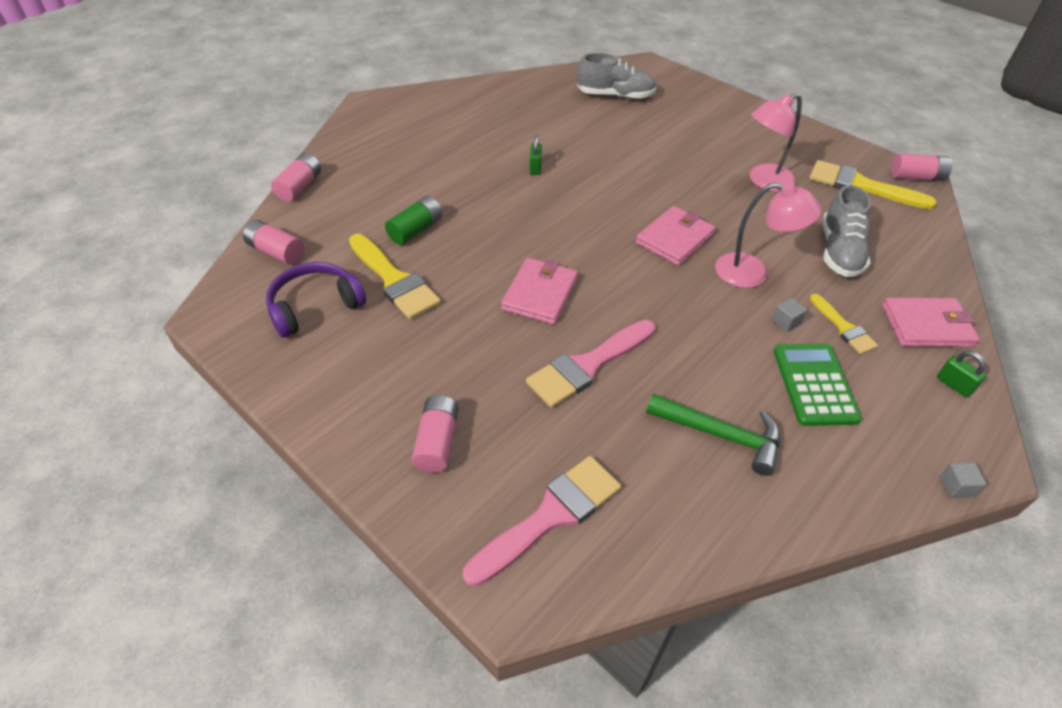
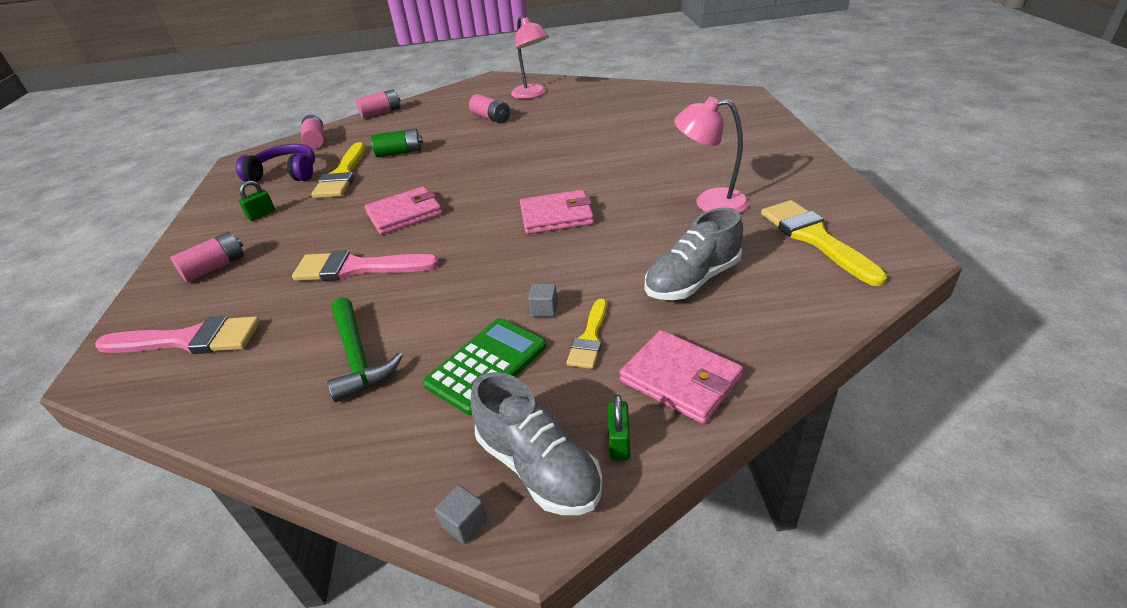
camera: 45 degrees right, 10 degrees down
(535, 168) = (532, 140): green padlock -> green padlock (261, 214)
(615, 96) = (675, 110): grey shoe -> grey shoe (538, 467)
(753, 273) = (579, 263): pink lamp -> pink lamp (532, 94)
(916, 177) = (904, 252): pink battery -> pink battery (491, 118)

